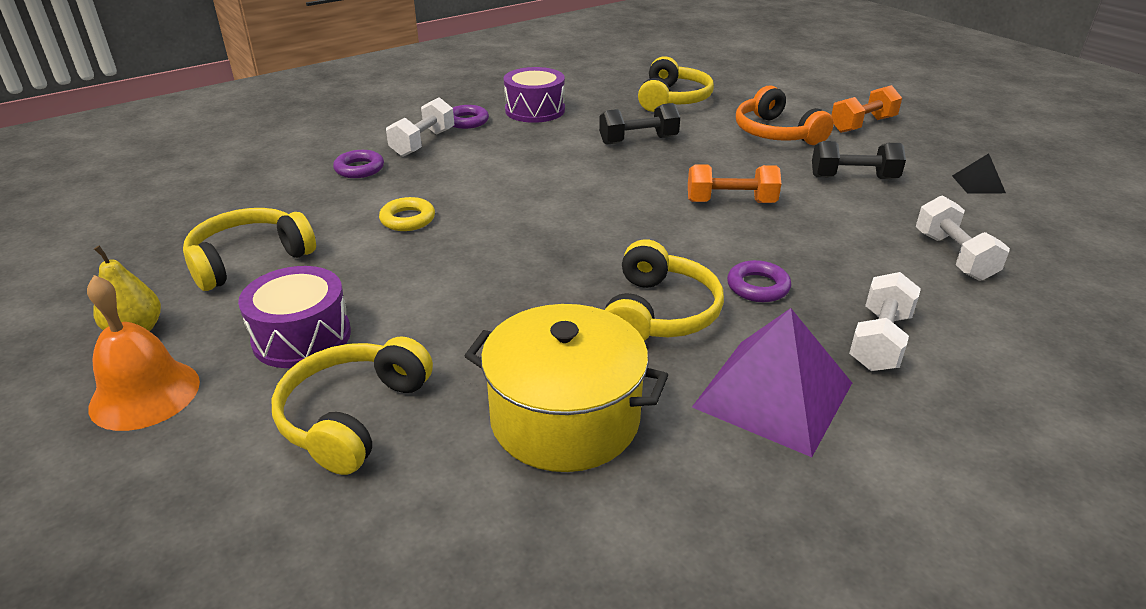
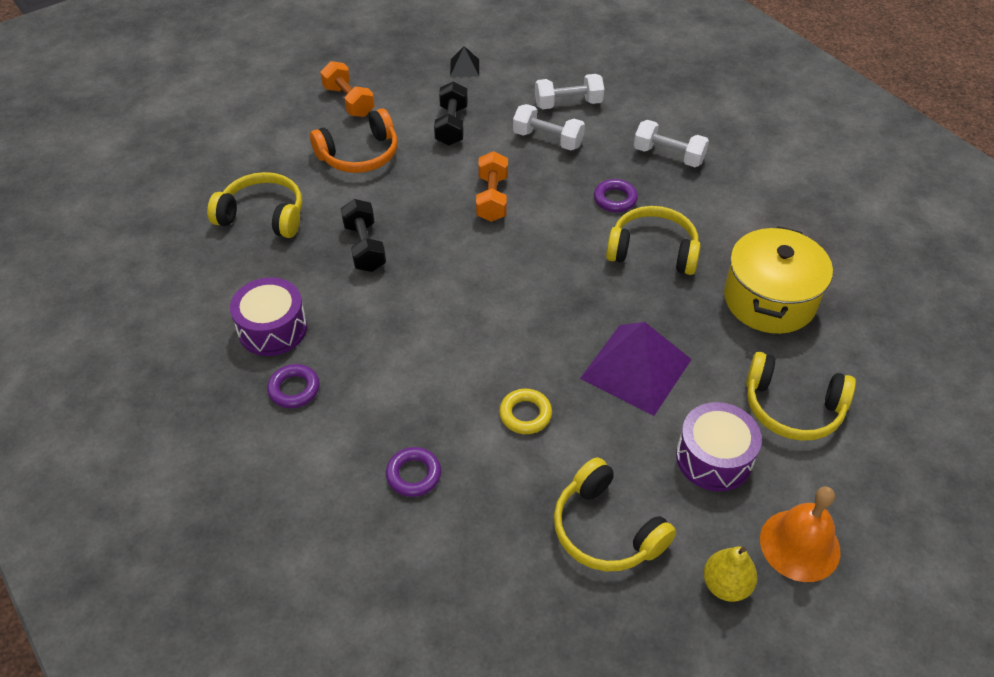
camera: 90 degrees left, 15 degrees up
(423, 143) = (351, 424): white dumbbell -> white dumbbell (548, 139)
(773, 394) = (727, 207): purple pyramid -> purple pyramid (636, 368)

